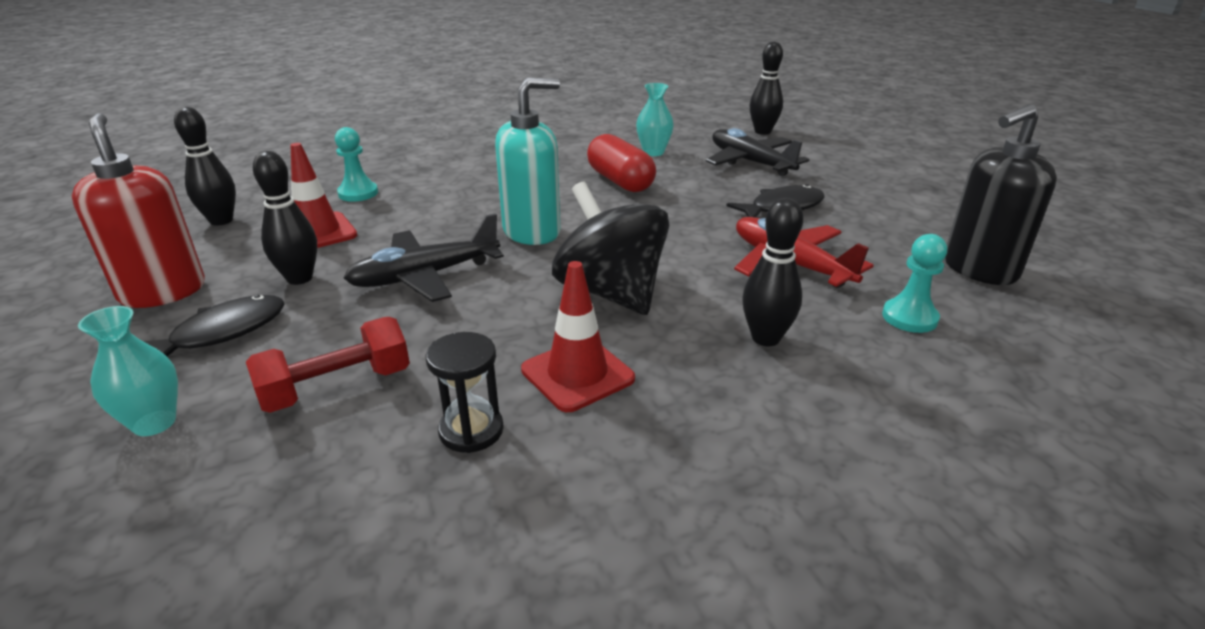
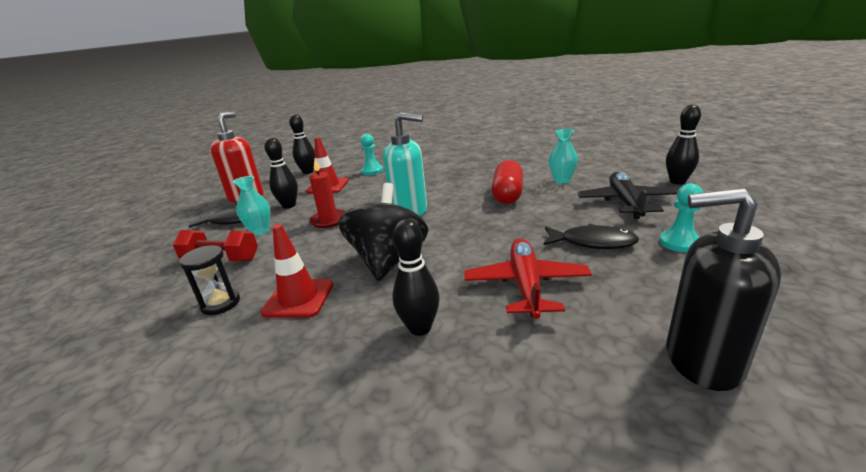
camera: 45 degrees right, 5 degrees down
(154, 423) = (164, 248): turquoise vase -> turquoise vase (260, 231)
(425, 276) = (329, 220): black plane -> red candle
(909, 317) = (550, 367): turquoise pawn -> turquoise pawn (679, 243)

